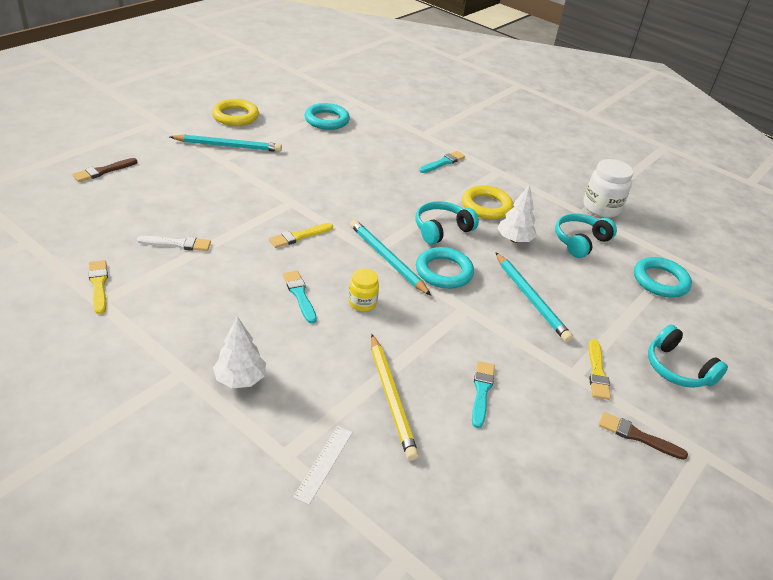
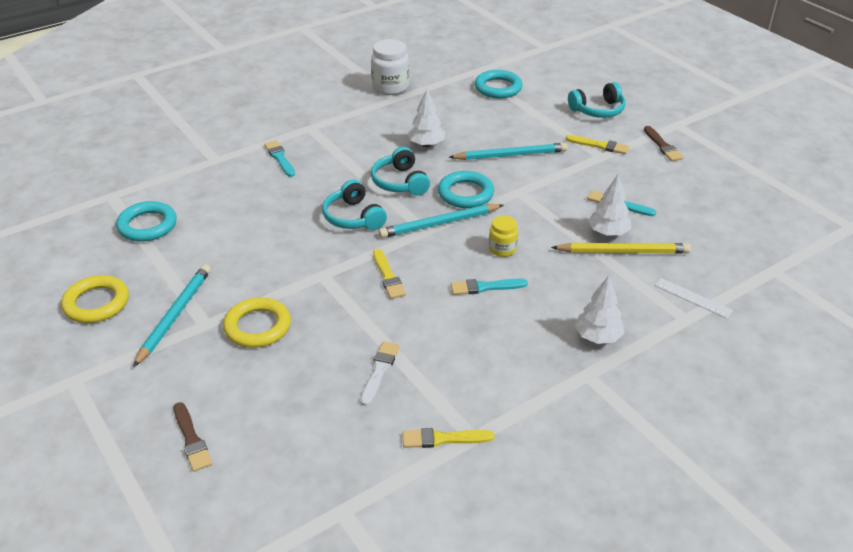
camera: 70 degrees left, 0 degrees up
(422, 384) = (608, 233): none -> white tree
(486, 206) = (368, 148): yellow ring -> yellow ring (257, 326)
(580, 241) = (437, 111): turquoise headphones -> turquoise headphones (353, 217)
(637, 436) = (662, 146): brown brush -> brown brush turned 60 degrees counterclockwise

